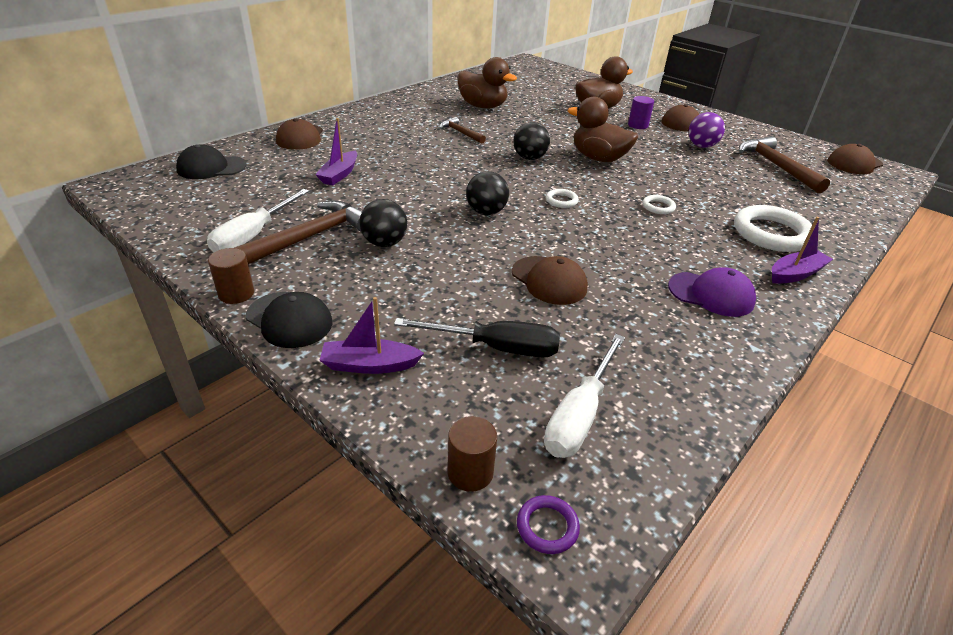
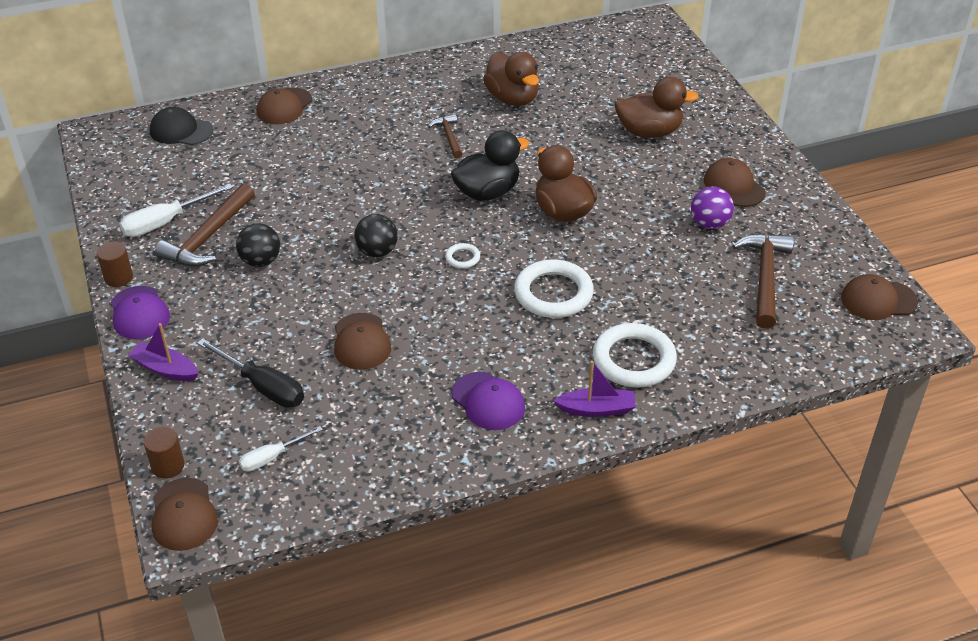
camera: 30 degrees right, 5 degrees up
(289, 320) = (139, 313): black cap -> purple cap
(311, 237) = (208, 237): brown hammer -> brown hammer turned 135 degrees clockwise
(339, 174) = (283, 168): purple boat -> none
(529, 158) = (487, 192): black ball -> black duck
(547, 527) = (183, 515): purple ring -> brown cap
(580, 415) = (272, 457): white screwdriver -> white screwdriver, size x0.62
(638, 125) = (669, 172): purple cylinder -> none
(658, 207) = (553, 293): white ring -> white ring, size x2.19

